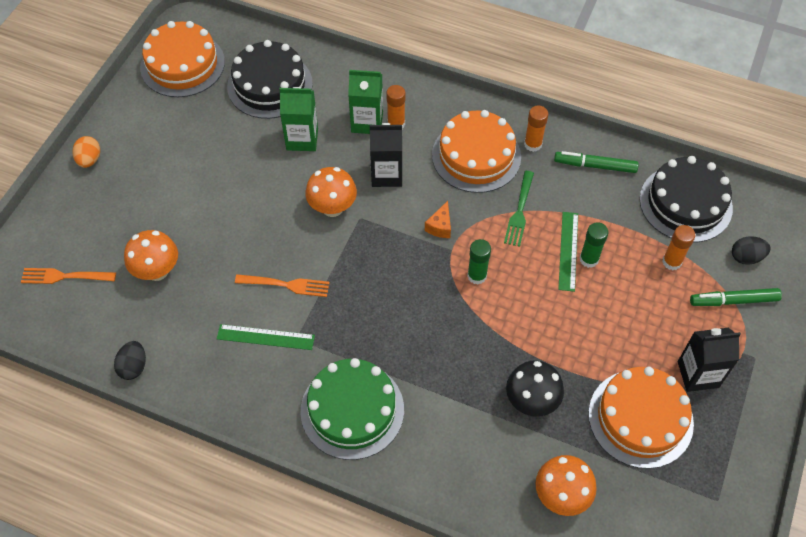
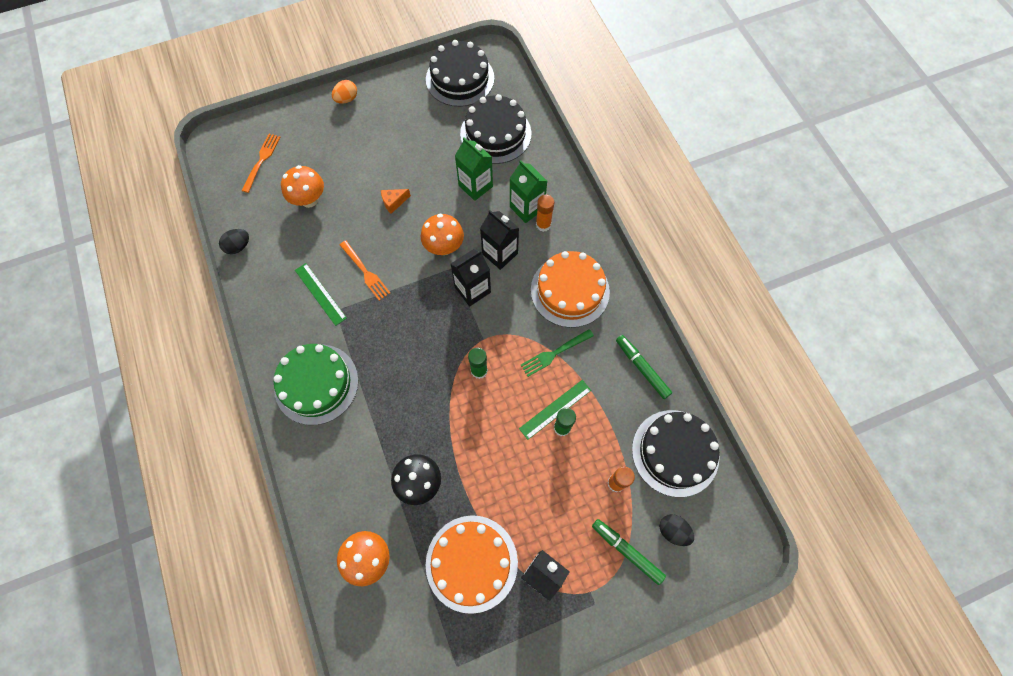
camera: 45 degrees right, 10 degrees up
(64, 276) = (262, 160): orange fork -> orange fork turned 60 degrees clockwise
(182, 64) = (460, 79): orange cake -> black cake
(397, 220) = (472, 290): none -> black carton
(440, 226) = (493, 317): orange cheese -> orange cheese (394, 202)
(533, 144) = (616, 315): orange glue stick -> none

